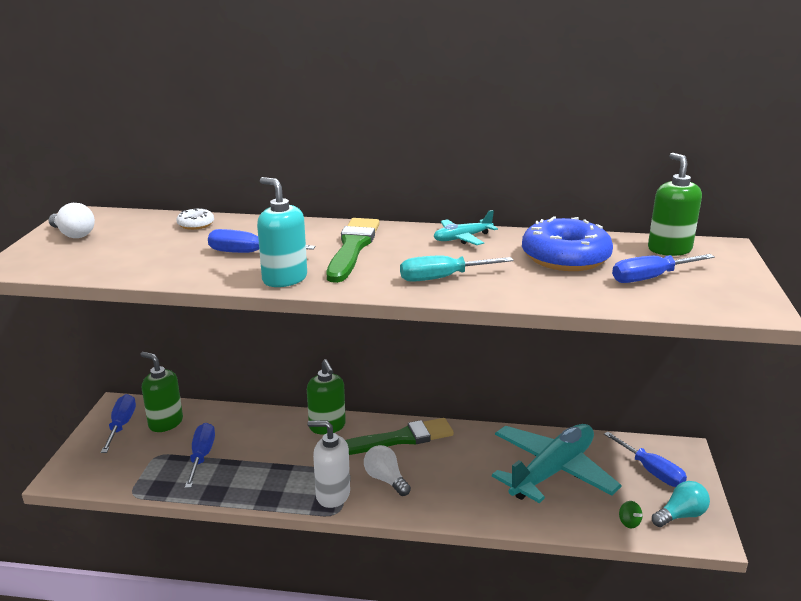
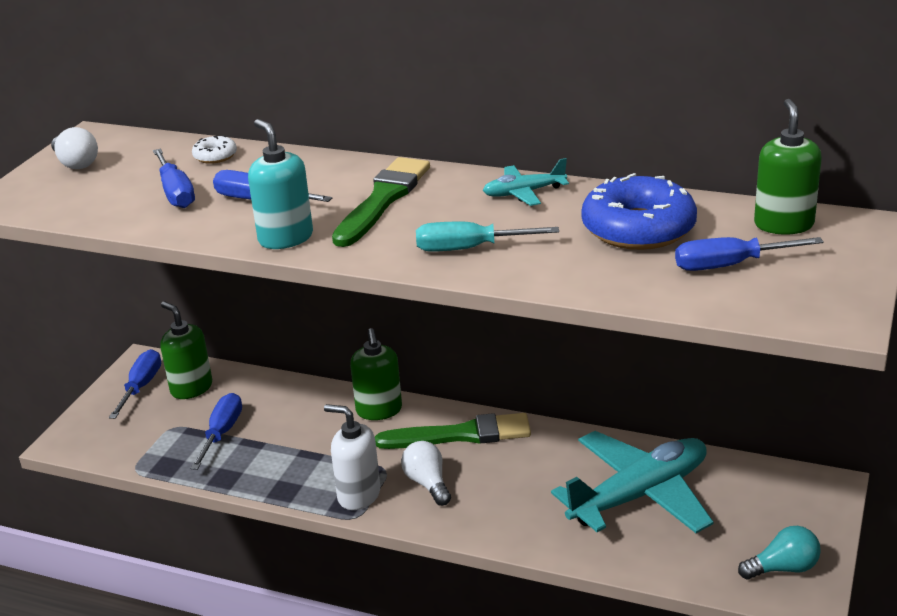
camera: 15 degrees right, 5 degrees up
(629, 522) = (710, 569): green spinning top -> none
(651, 471) = (770, 508): blue screwdriver -> blue screwdriver (175, 193)

